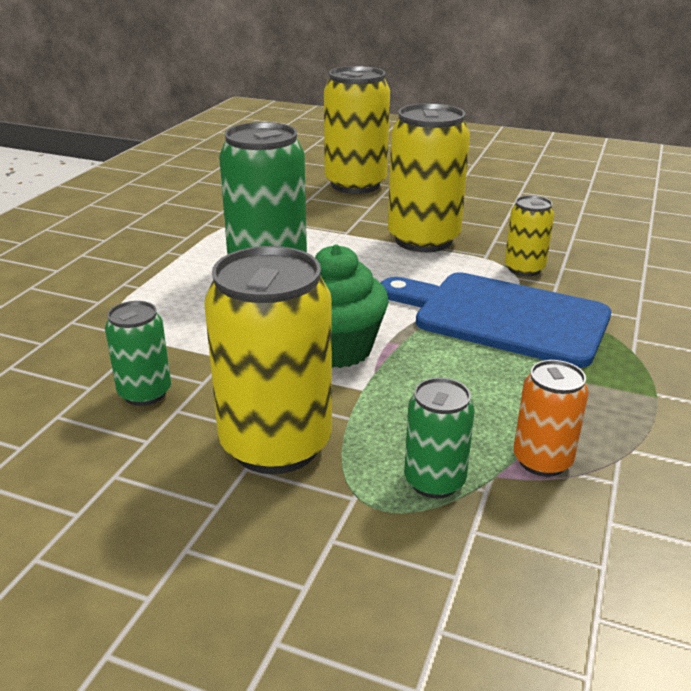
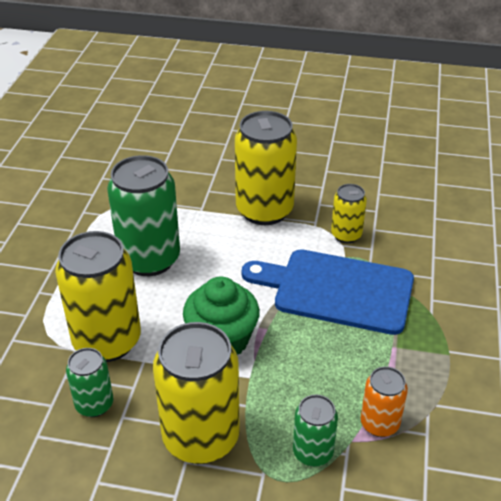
camera: 10 degrees left, 10 degrees up
(355, 184) = (196, 146): yellow can -> yellow can (107, 341)

